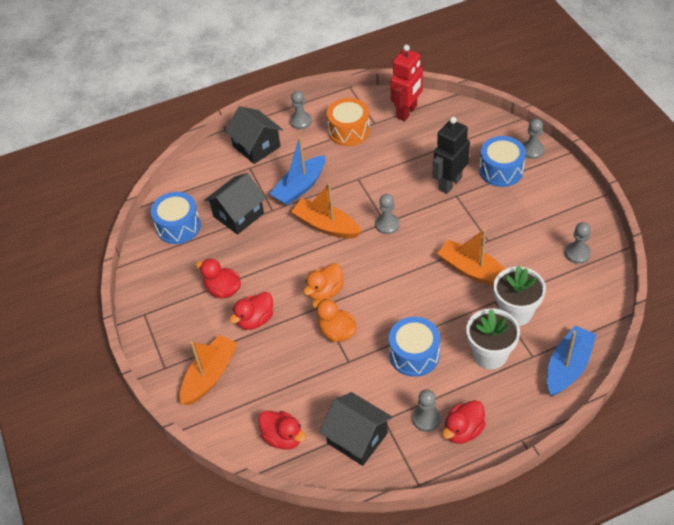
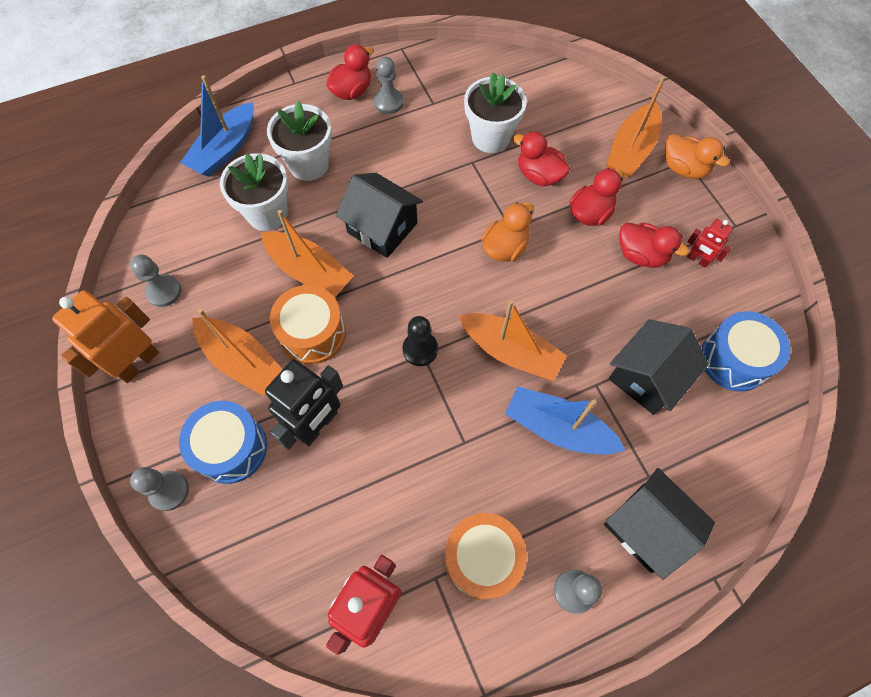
camera: 175 degrees right, 15 degrees up
(182, 288) = (697, 260): none -> red robot
(283, 437) = (538, 89): red duck -> red duck (539, 175)
(300, 187) = (558, 428): blue boat -> blue boat turned 105 degrees counterclockwise
(331, 384) = (491, 137): none -> white flower pot
(337, 332) = (487, 195): orange duck -> orange duck (684, 168)
(357, 438) = (461, 87): black house -> black house (382, 228)
(387, 225) = (420, 349): grey pawn -> black pawn
(414, 354) = (396, 167): blue drum -> none
(462, 231) = (312, 333): none -> orange drum
(507, 214) = (242, 361): none -> orange boat
(578, 210) = (138, 363): none -> orange robot

